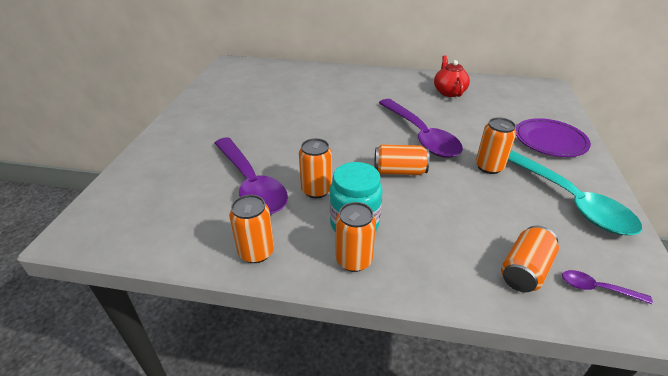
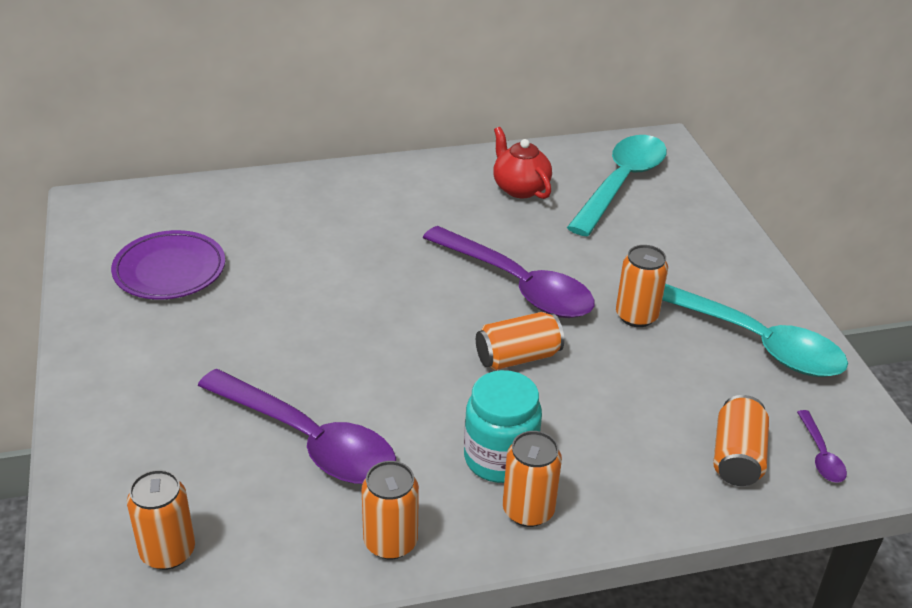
camera: 25 degrees left, 0 degrees up
(316, 190) = (415, 422): orange can -> orange can (168, 552)
(512, 100) = (621, 184): none -> turquoise spoon
(549, 141) = (699, 250): purple plate -> purple plate (169, 270)
(597, 288) = (820, 455): purple spoon -> purple spoon turned 90 degrees counterclockwise

